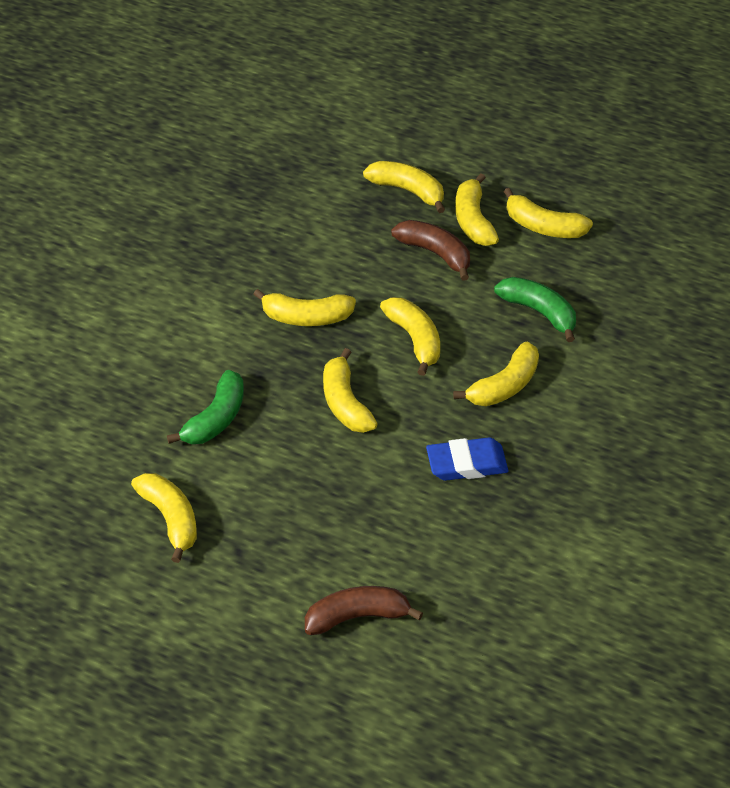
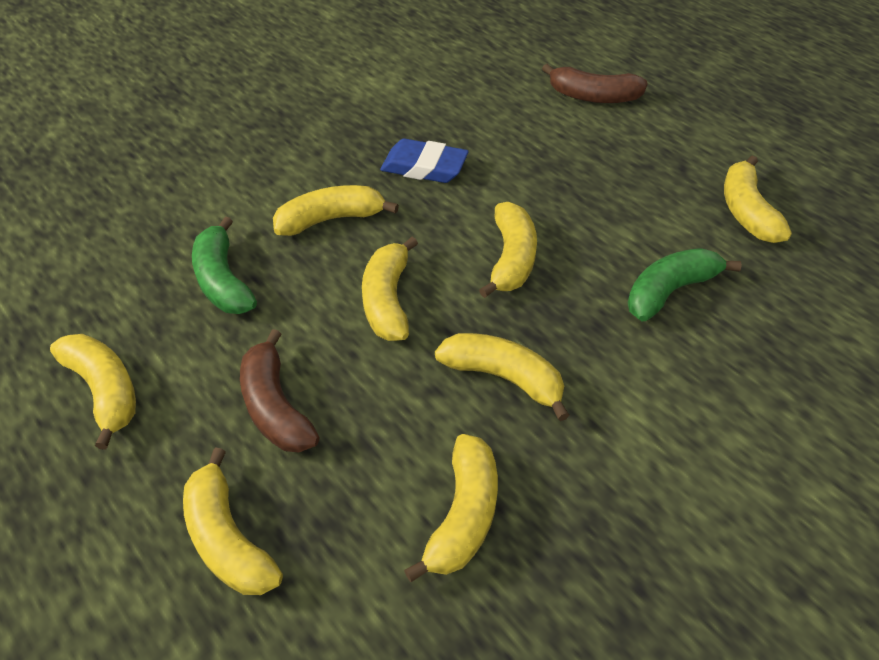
camera: 155 degrees left, 0 degrees up
(473, 220) = (183, 439): yellow banana -> yellow banana (463, 516)

